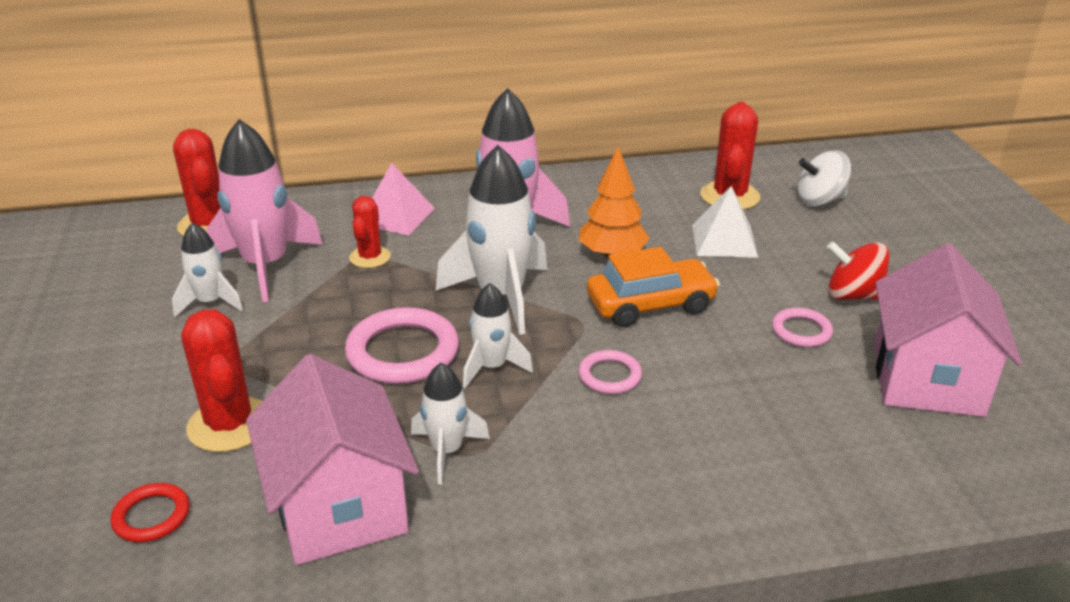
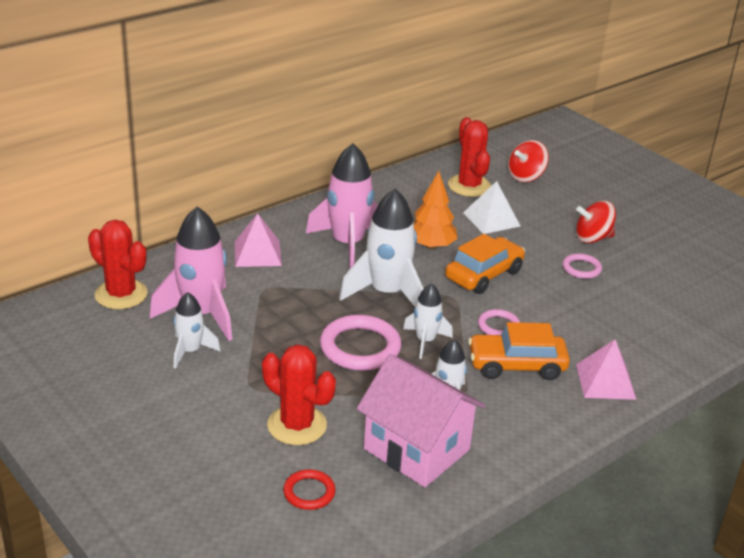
camera: 30 degrees left, 0 degrees up
(370, 257) = (270, 289): red cactus -> none
(586, 436) = (516, 365): none -> orange car
(701, 500) = (605, 381): none -> pink pyramid
(819, 200) = (526, 176): white spinning top -> red spinning top
(927, 379) = (666, 279): pink house -> none

